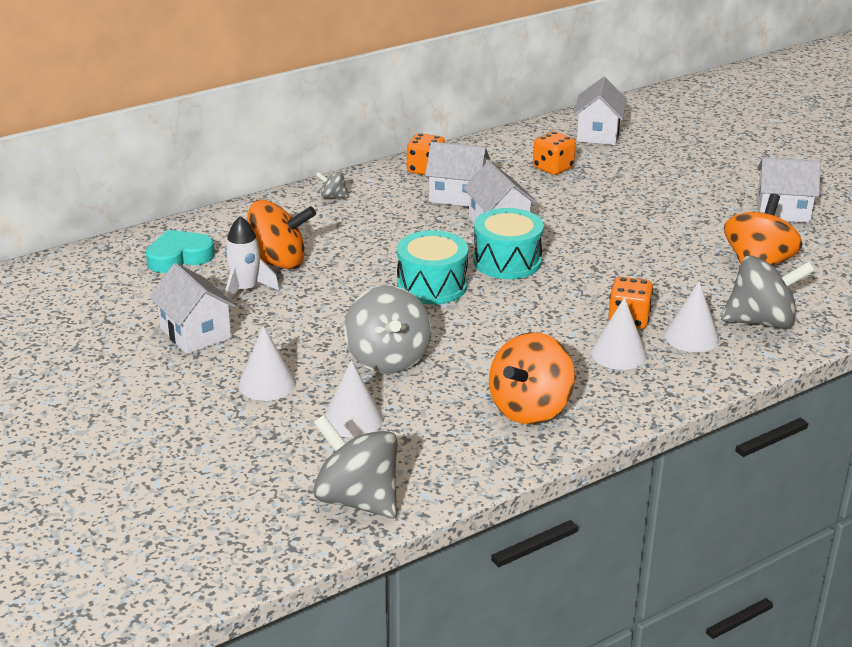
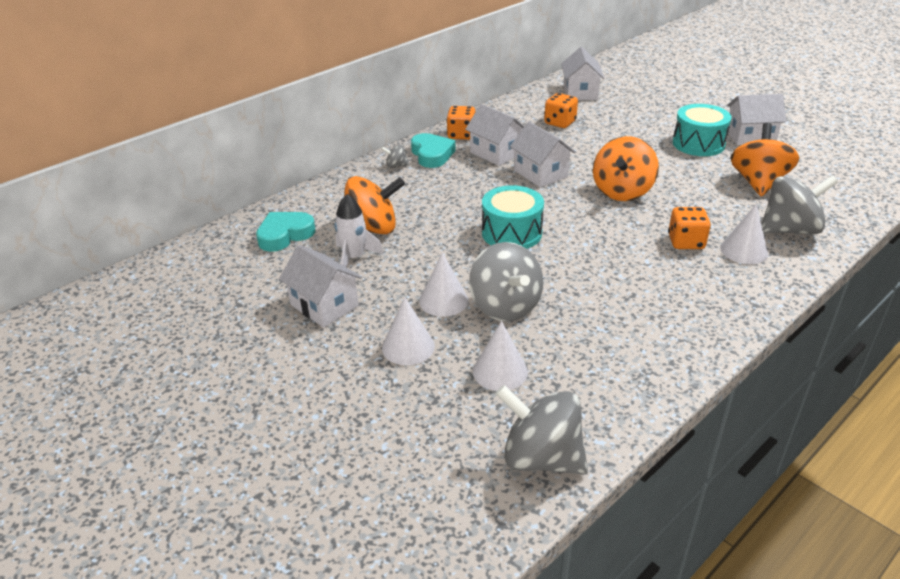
camera: 10 degrees left, 5 degrees up
(380, 188) = (432, 154): none -> turquoise heart
(457, 195) = (496, 153): white house -> white house turned 45 degrees clockwise
(507, 261) = (562, 204): turquoise drum -> turquoise drum (698, 144)
(530, 409) = (649, 337): orange spinning top -> orange spinning top (622, 191)
(618, 354) = (694, 274): white cone -> white cone (443, 300)

